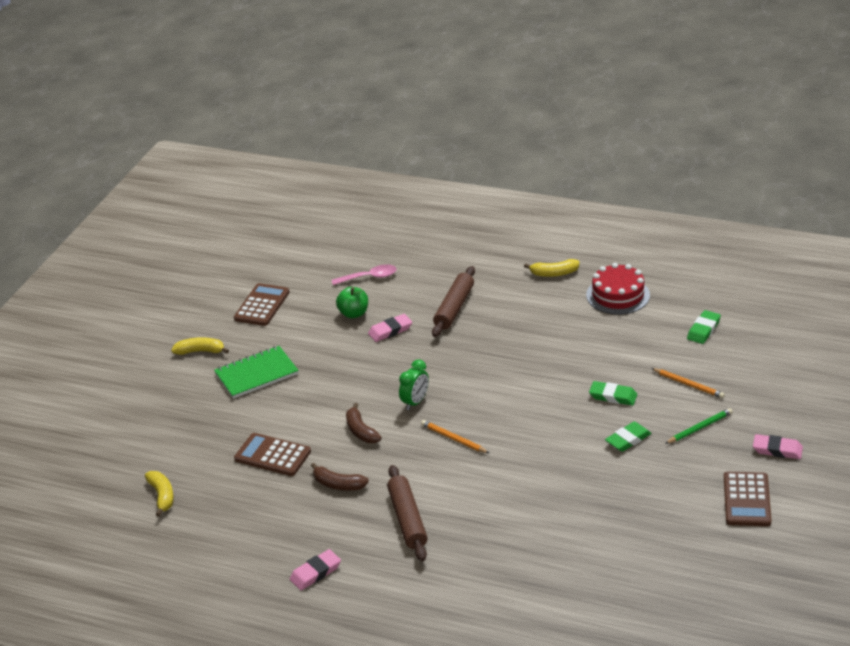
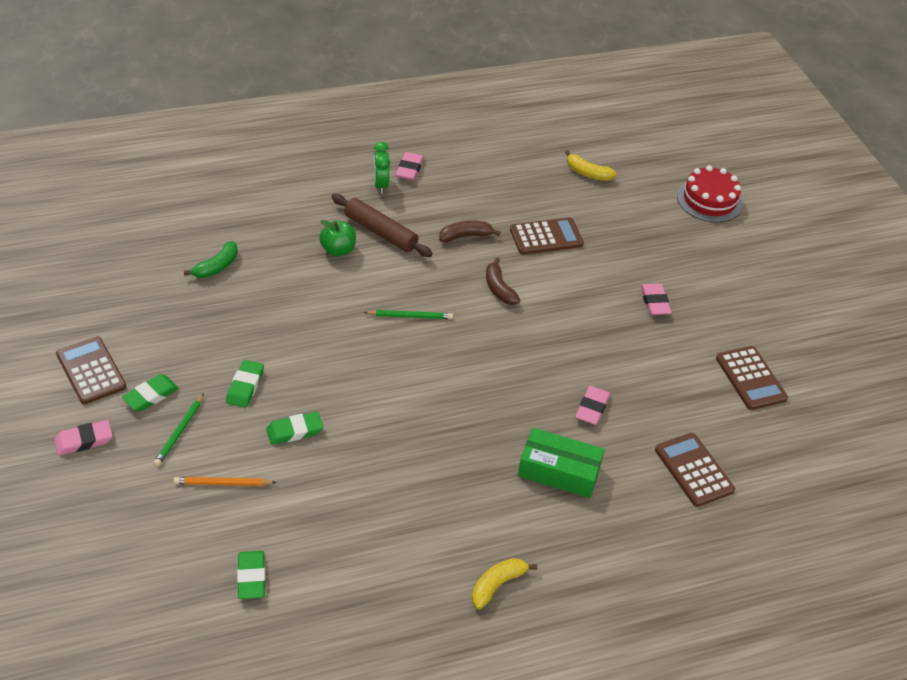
camera: 135 degrees right, 10 degrees up
(200, 351) = (733, 302): yellow banana -> none
(256, 374) = (654, 302): green notebook -> pink eraser
(353, 313) = (652, 412): green apple -> green apple (338, 250)
(361, 431) = (499, 288): brown banana -> brown banana turned 135 degrees counterclockwise
(369, 277) = (693, 470): pink spoon -> brown calculator
(415, 402) = (481, 337): green clock -> green clock (380, 185)
(453, 439) = (410, 316): orange pencil -> green pencil
(454, 308) = (559, 471): brown rolling pin -> green box
(582, 548) = (216, 267): none -> green banana
(618, 295) = (392, 586): red cake -> red cake (709, 200)
(707, 461) = (151, 395): none -> green eraser

